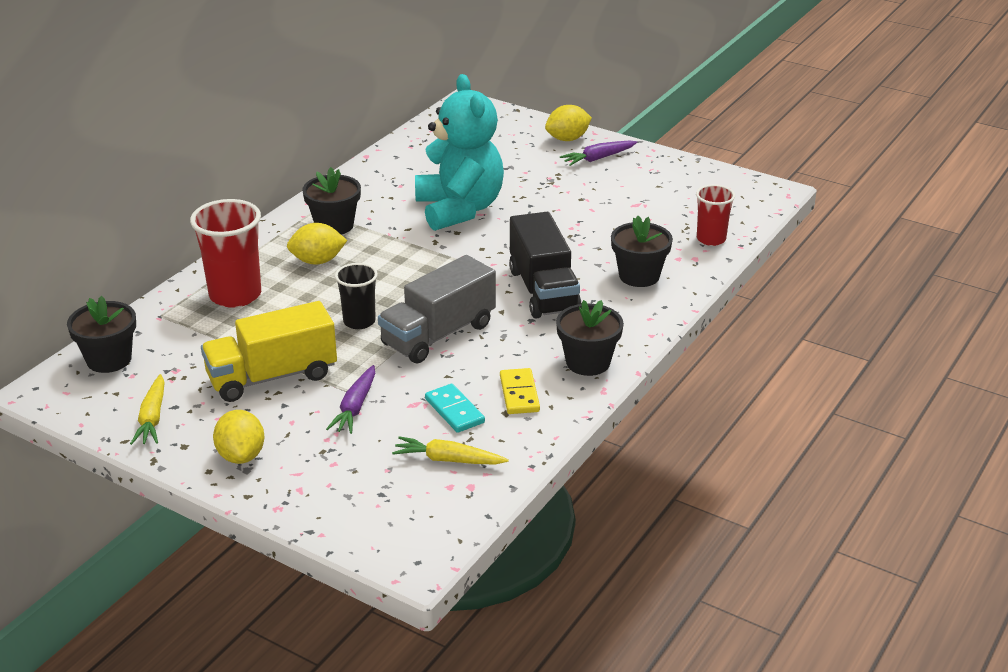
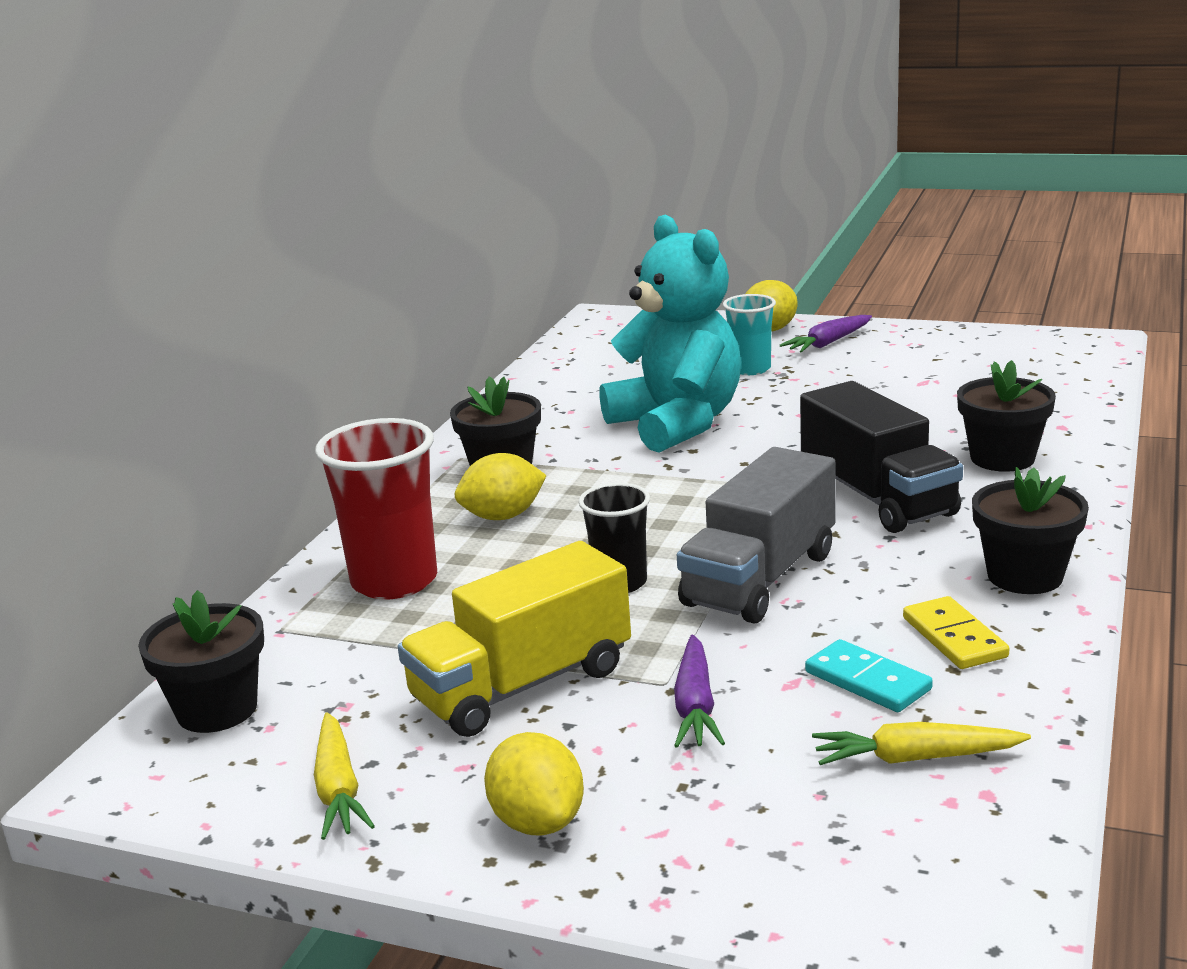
camera: 10 degrees left, 10 degrees down
(533, 172) = (750, 369): none -> turquoise cup
(711, 239) = (1063, 402): red cup -> none

